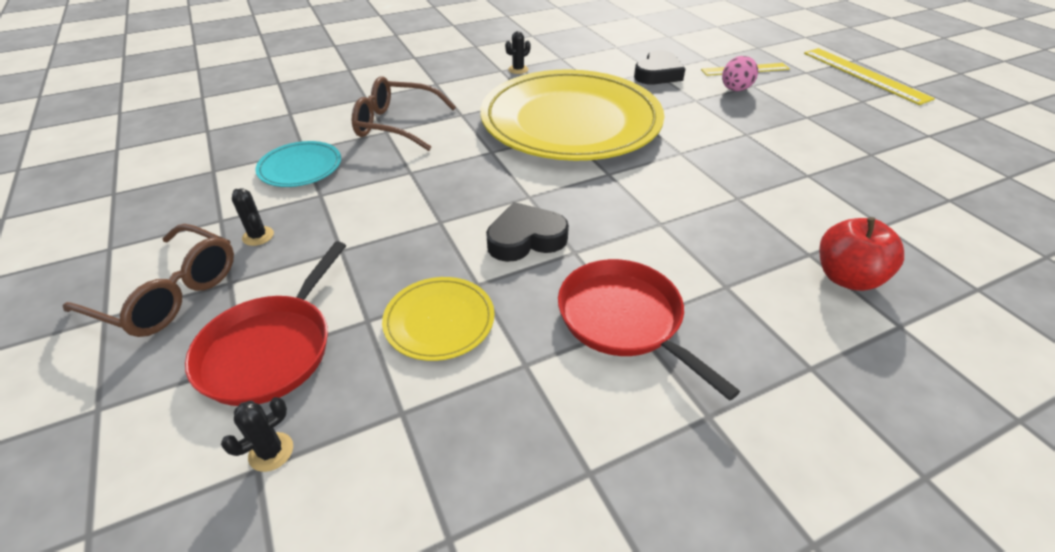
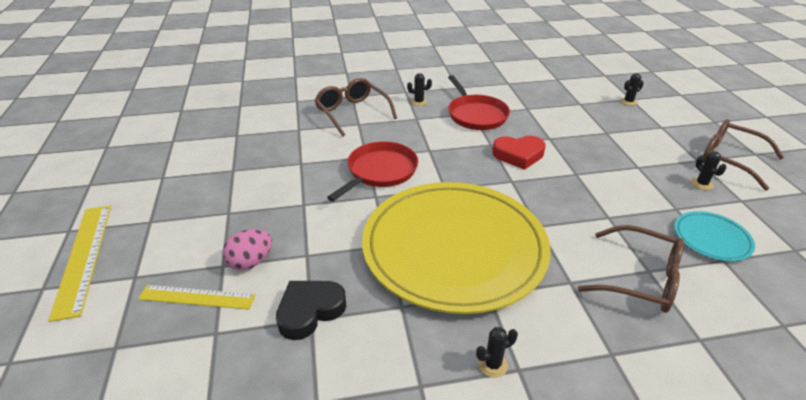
camera: 165 degrees left, 5 degrees down
(270, 350) = (650, 129): red pan -> red pan (380, 171)
(439, 321) = (568, 127): yellow plate -> none
(525, 239) = (518, 155): black heart -> red heart
(757, 336) = (419, 102): none -> black cactus
(846, 277) = (352, 113): red apple -> brown glasses

